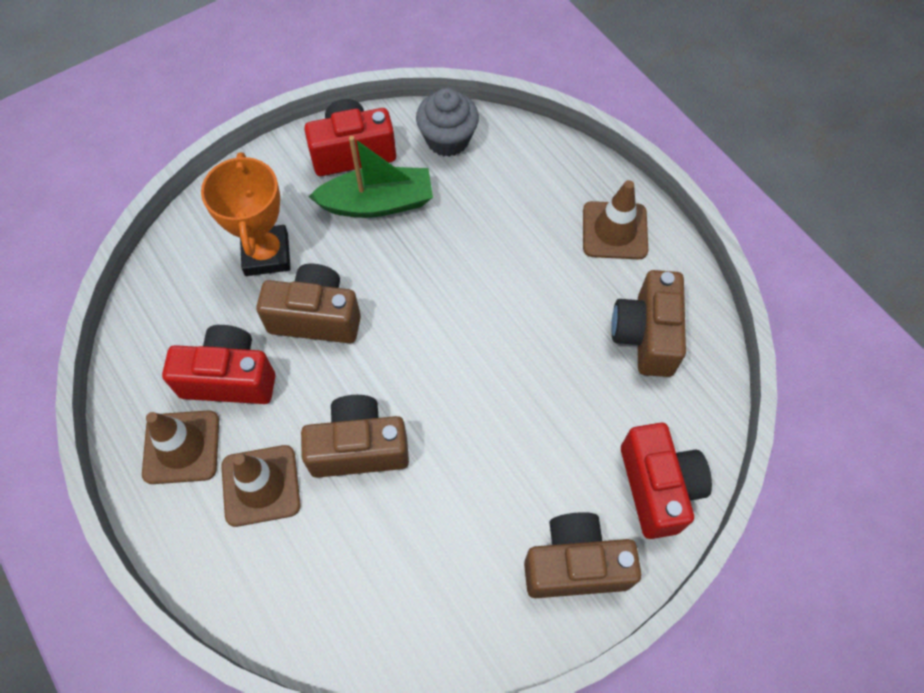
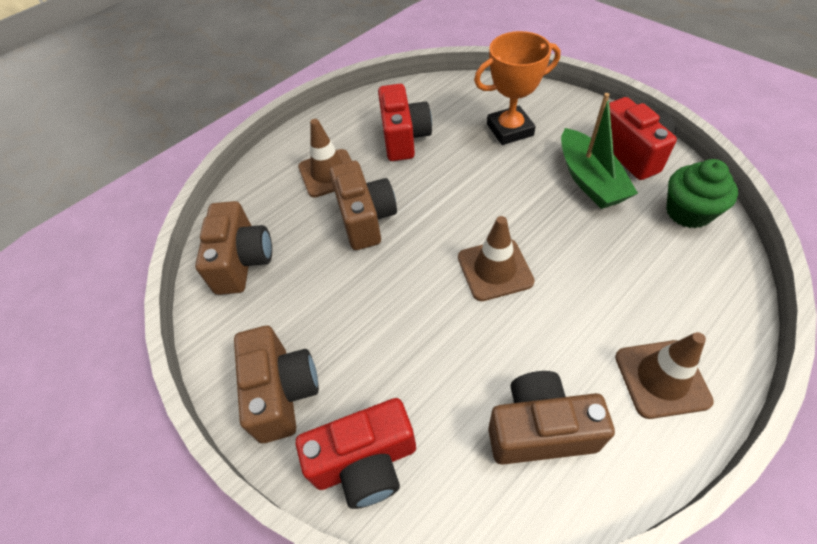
camera: 85 degrees right, 10 degrees down
(181, 447) = (349, 130): brown traffic cone -> brown traffic cone (495, 269)
(316, 317) = (467, 169): brown camera -> brown camera (243, 261)
(447, 139) = (688, 212): grey cupcake -> green cupcake

